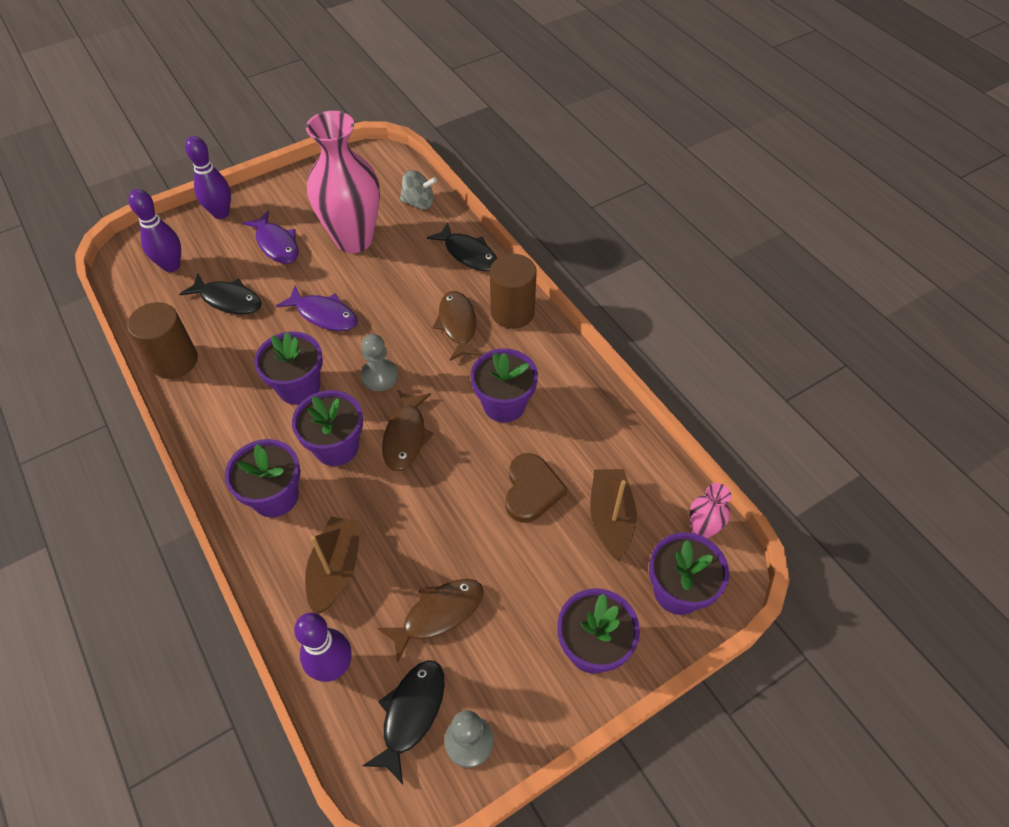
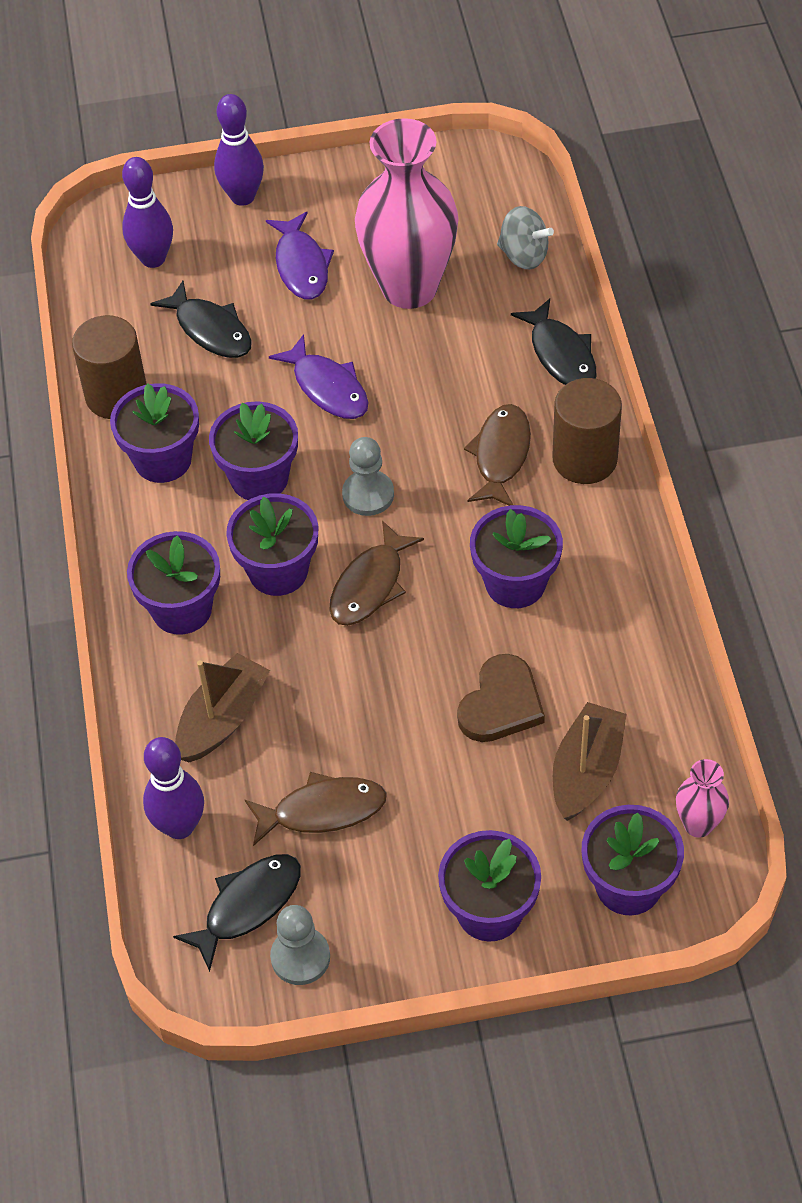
camera: 25 degrees right, 0 degrees up
(224, 395) = (163, 460): none -> purple flower pot

